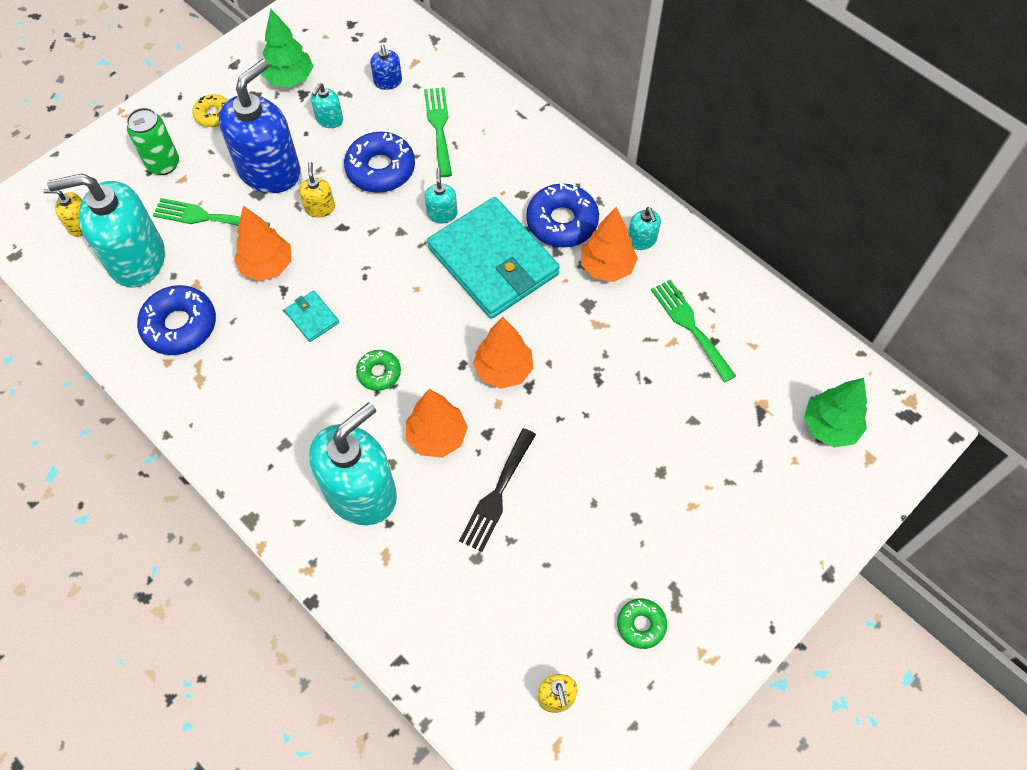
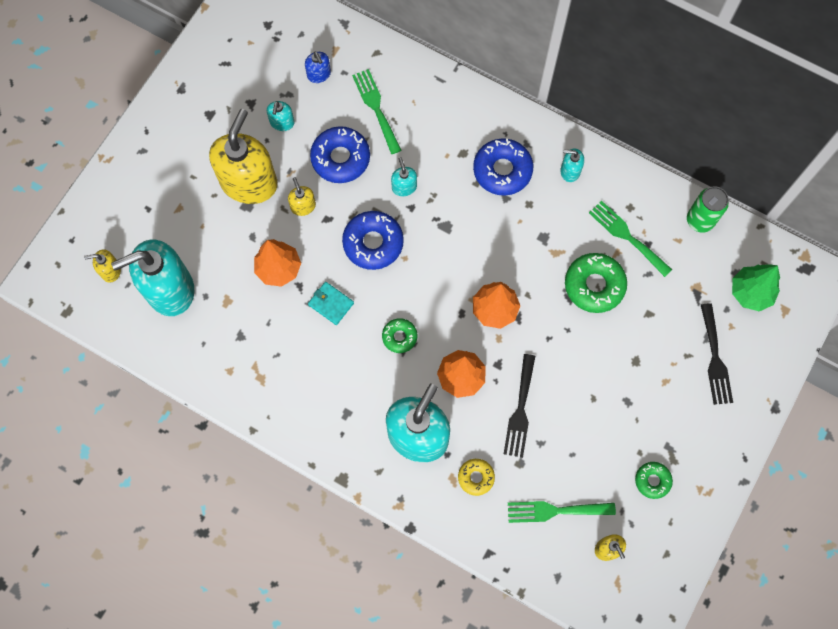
camera: 15 degrees left, 10 degrees up
(163, 164) = (158, 198): green can -> green can (700, 220)
(180, 325) = (228, 338): blue donut -> blue donut (373, 243)
(206, 217) = (212, 238): green fork -> green fork (555, 511)
(213, 115) = (182, 141): yellow donut -> yellow donut (476, 477)
(269, 170) = (249, 182): blue soap dispenser -> yellow soap dispenser
(290, 79) = (235, 92): green tree -> none
(493, 261) = (458, 219): turquoise wallet -> none
(607, 267) = (549, 202): orange tree -> none
(634, 372) = (594, 285): none -> green donut
(642, 240) = (570, 171): turquoise soap dispenser -> turquoise soap dispenser turned 135 degrees clockwise
(763, 495) = (715, 359): none -> black fork

